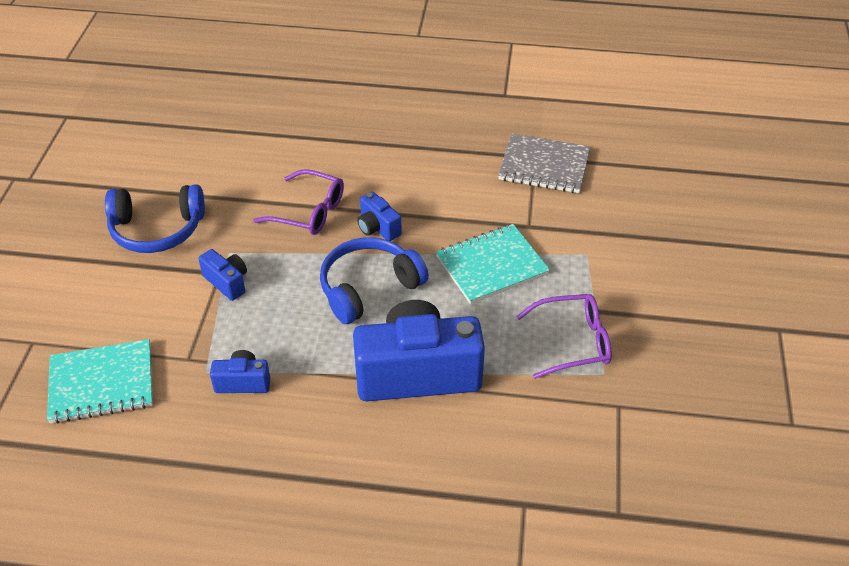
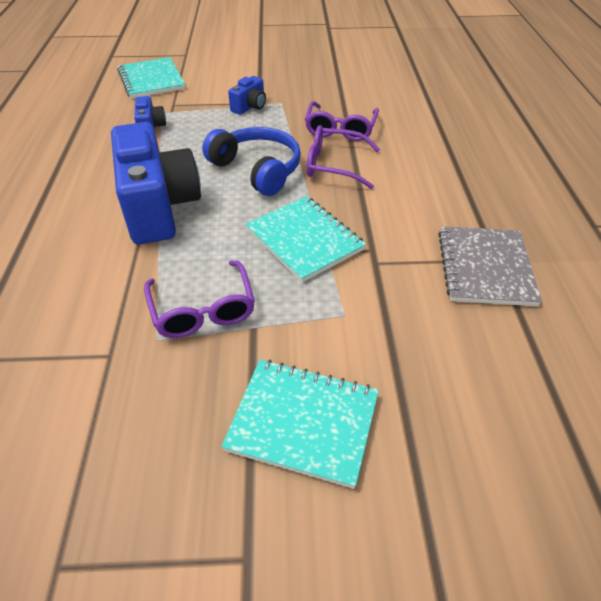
camera: 80 degrees right, 0 degrees up
(157, 229) = (296, 73): blue headphones -> none
(378, 228) = (334, 165): blue camera -> purple glasses
(685, 292) = (303, 422): none -> turquoise notebook

